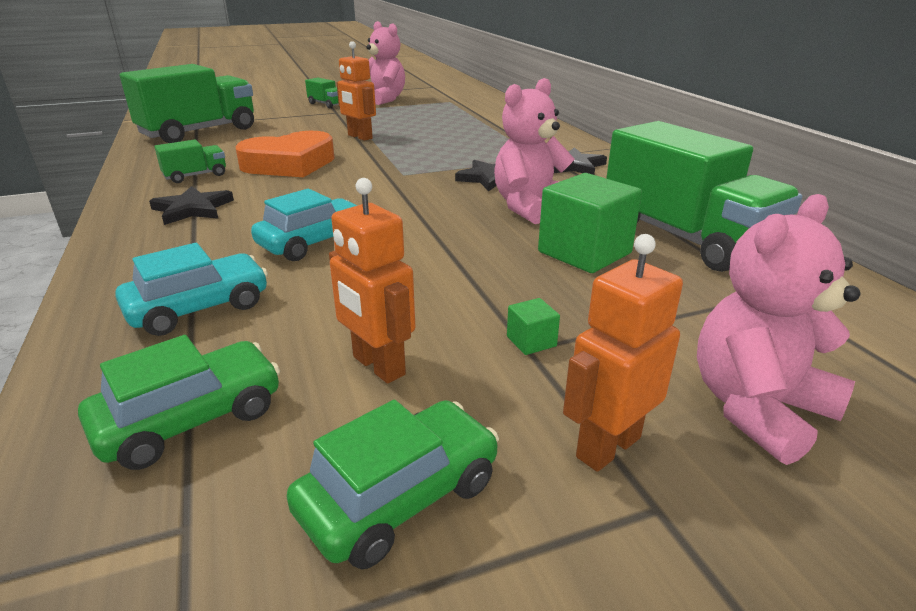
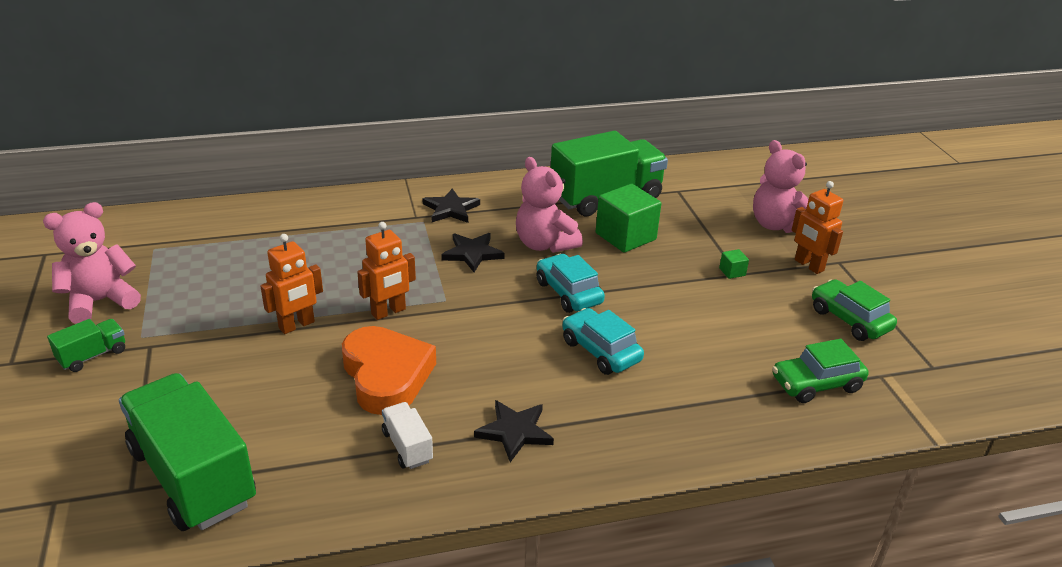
camera: 85 degrees left, 5 degrees up
(191, 419) = (816, 384): green car -> green car turned 75 degrees counterclockwise
(195, 176) = (407, 446): green truck -> white truck
(199, 308) = (705, 398): turquoise car -> turquoise car (569, 292)
(378, 366) = (761, 323): orange robot -> orange robot (388, 312)

